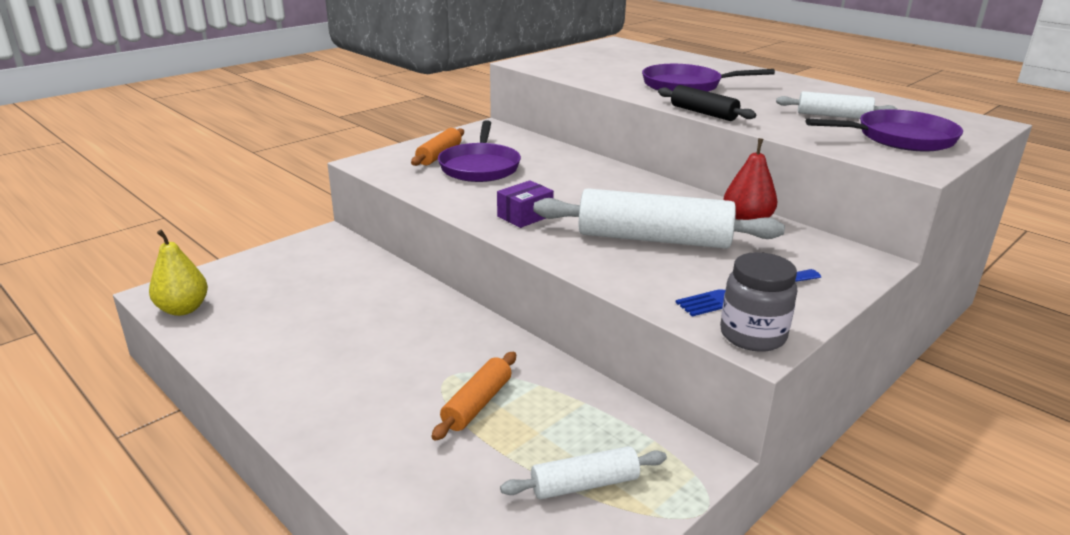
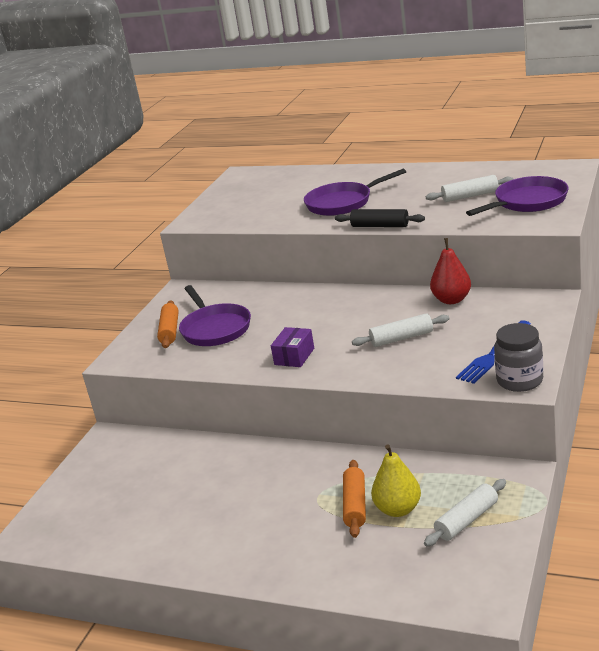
camera: 20 degrees left, 0 degrees up
(183, 309) = (59, 541): yellow pear -> yellow pear (398, 509)
(654, 239) = (401, 338): white rolling pin -> white rolling pin, size x0.53

